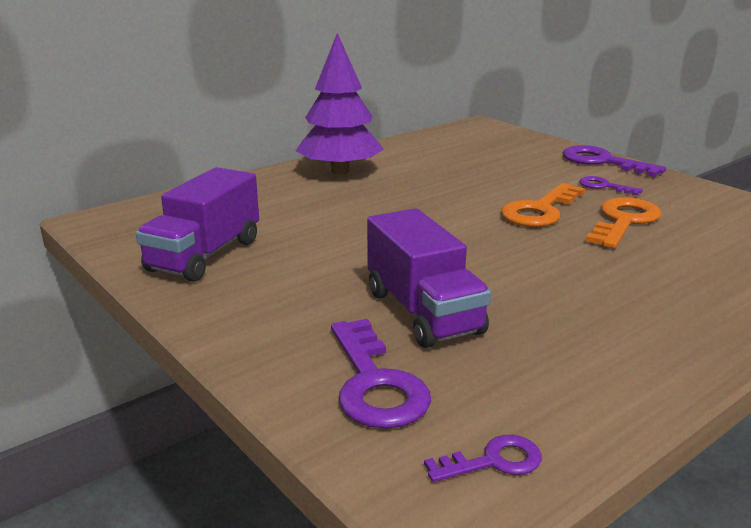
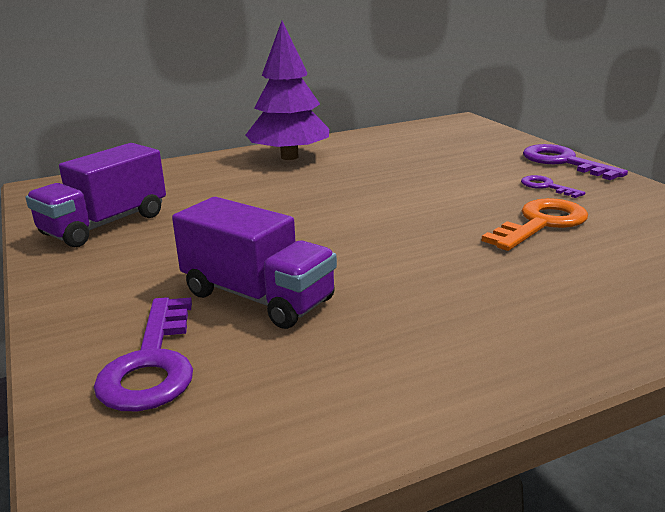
camera: 15 degrees right, 0 degrees up
(423, 312) = (257, 297): purple truck -> purple truck turned 45 degrees counterclockwise
(493, 461) = (201, 464): purple key -> none
(539, 211) = (457, 206): orange key -> none

